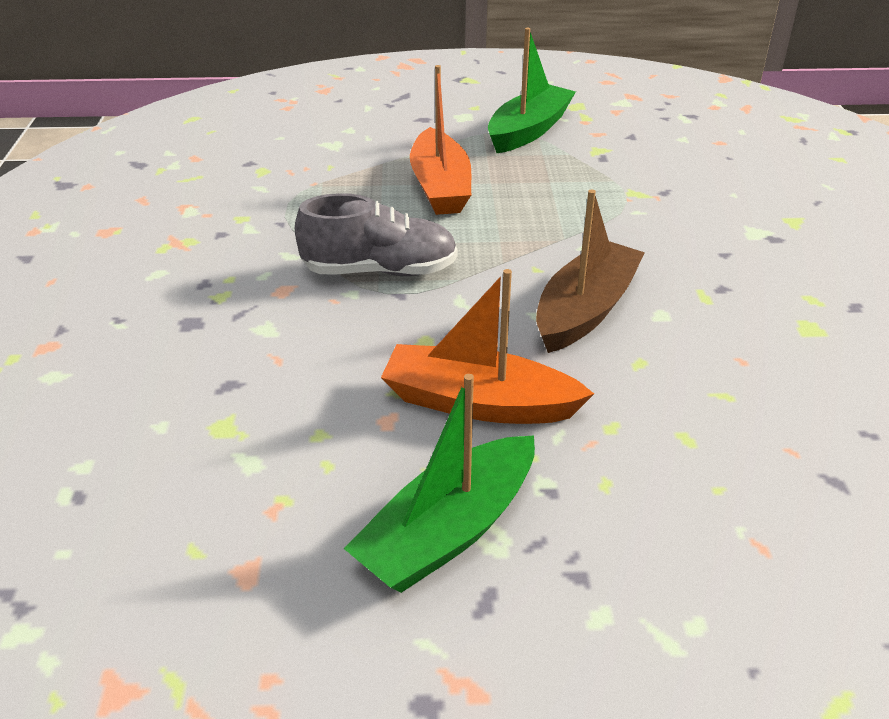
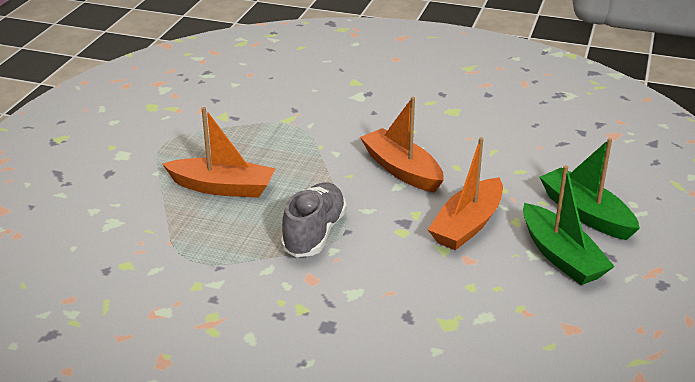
camera: 70 degrees left, 5 degrees down
(528, 130) = (172, 134): green boat -> green boat (586, 214)
(585, 310) = (401, 170): brown boat -> orange boat

